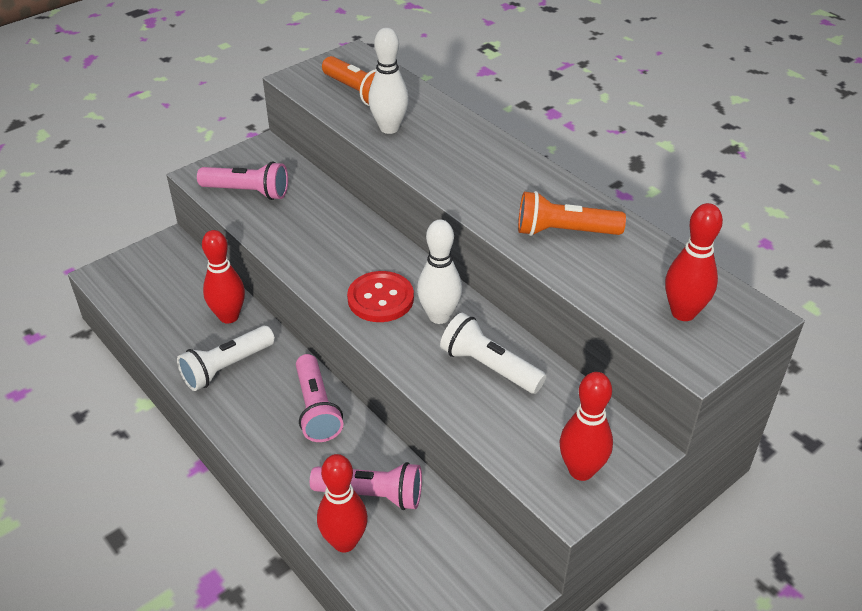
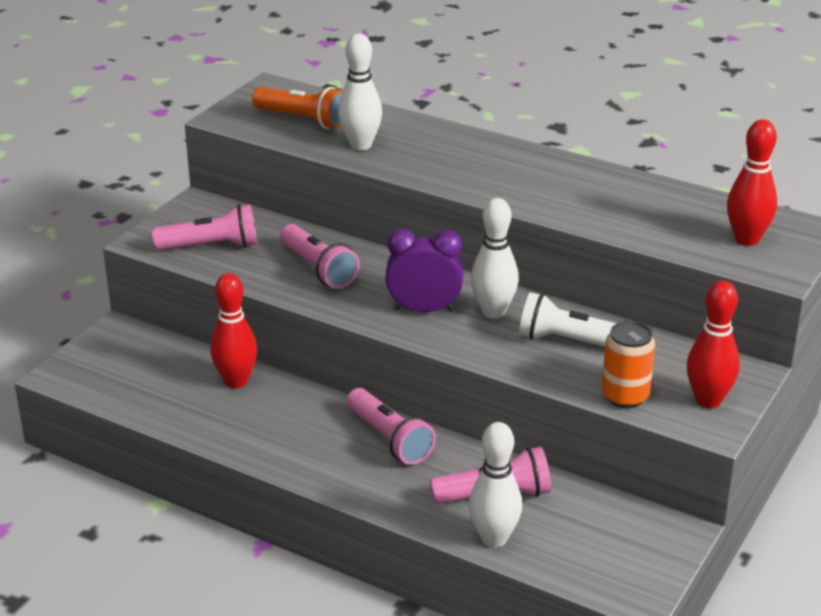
camera: 20 degrees left, 10 degrees down
(226, 367) = (267, 426): white flashlight -> none
(318, 235) = (318, 269): none -> pink flashlight
(344, 542) = (494, 538): red bowling pin -> white bowling pin
(380, 299) = (424, 310): red button -> purple clock
(504, 443) = (625, 396): none -> orange can
(564, 232) = (597, 199): orange flashlight -> none

